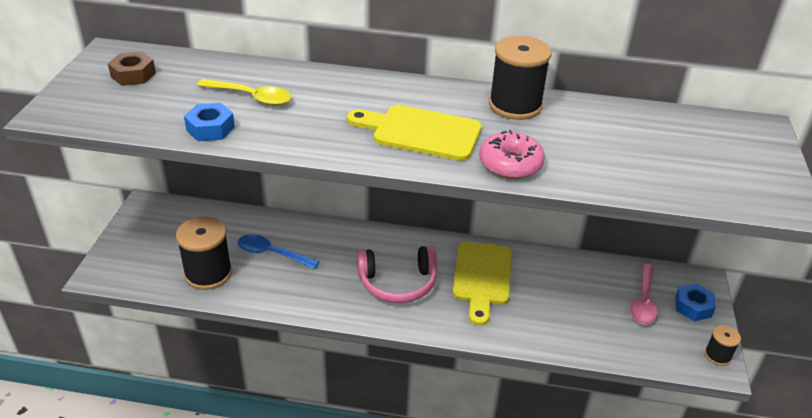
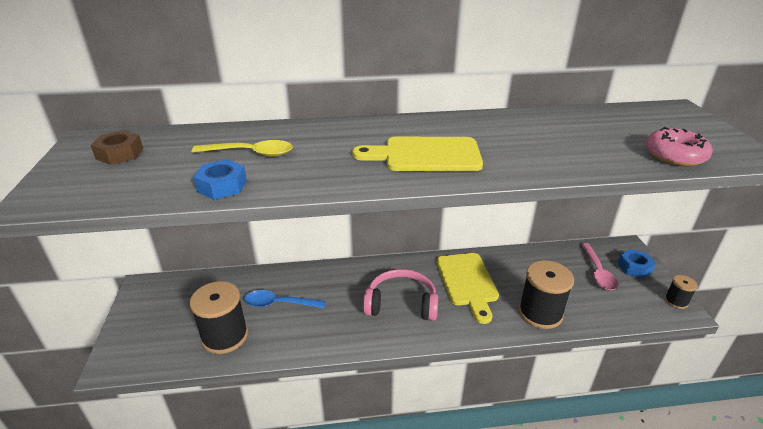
camera: 15 degrees left, 5 degrees down
(398, 283) = (401, 303): pink headphones -> pink headphones turned 150 degrees counterclockwise
(510, 164) = (520, 166): pink donut -> pink donut (674, 156)
(515, 105) = (488, 123): black spool -> black spool (540, 313)

